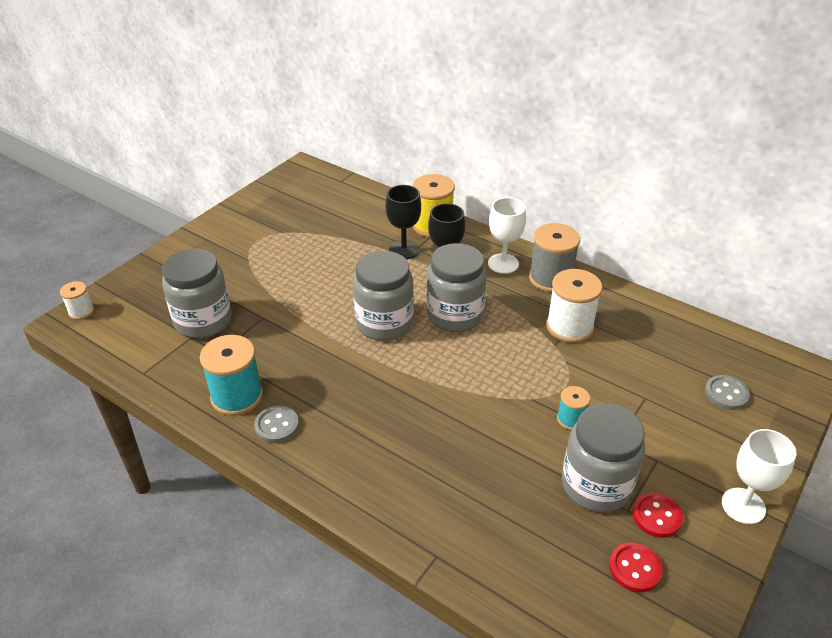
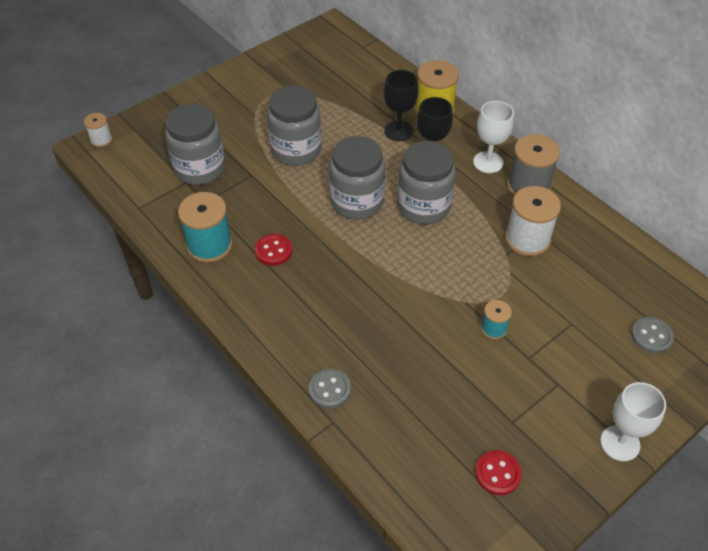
camera: 15 degrees right, 10 degrees up
(277, 425) = (235, 279): grey button -> grey button (329, 389)
(596, 485) = (492, 393): grey jar -> grey jar (296, 150)
(656, 516) = (536, 433): red button -> red button (273, 251)

